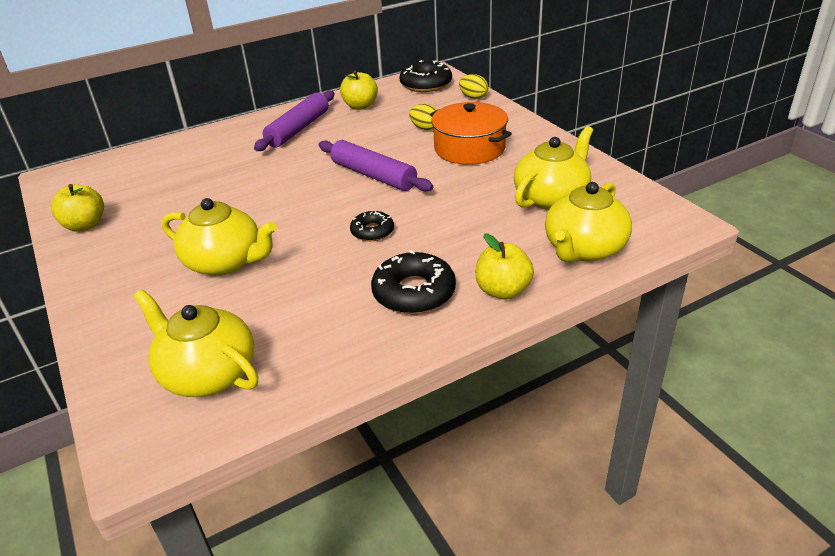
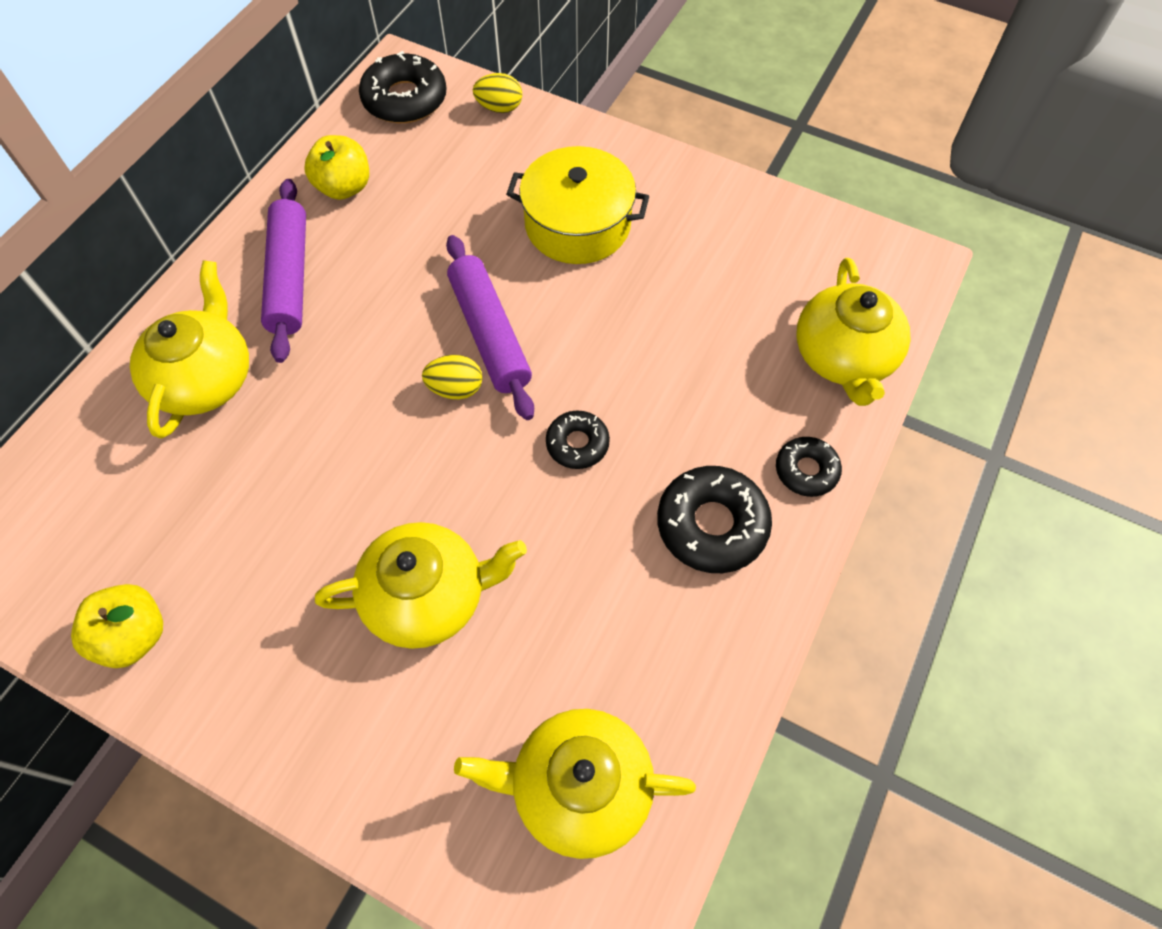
camera: 35 degrees left, 25 degrees up
(373, 175) = (490, 334): purple rolling pin -> purple rolling pin turned 60 degrees clockwise
(425, 128) = (483, 203): yellow egg -> yellow egg (455, 389)
(469, 148) = (577, 224): orange pot -> yellow pot
(503, 290) = (806, 470): yellow apple -> black donut
(551, 197) = (747, 280): yellow teapot -> yellow teapot (205, 379)

